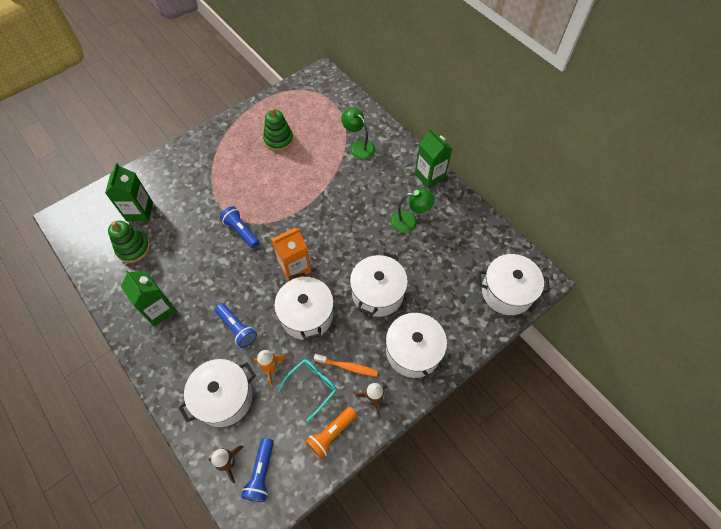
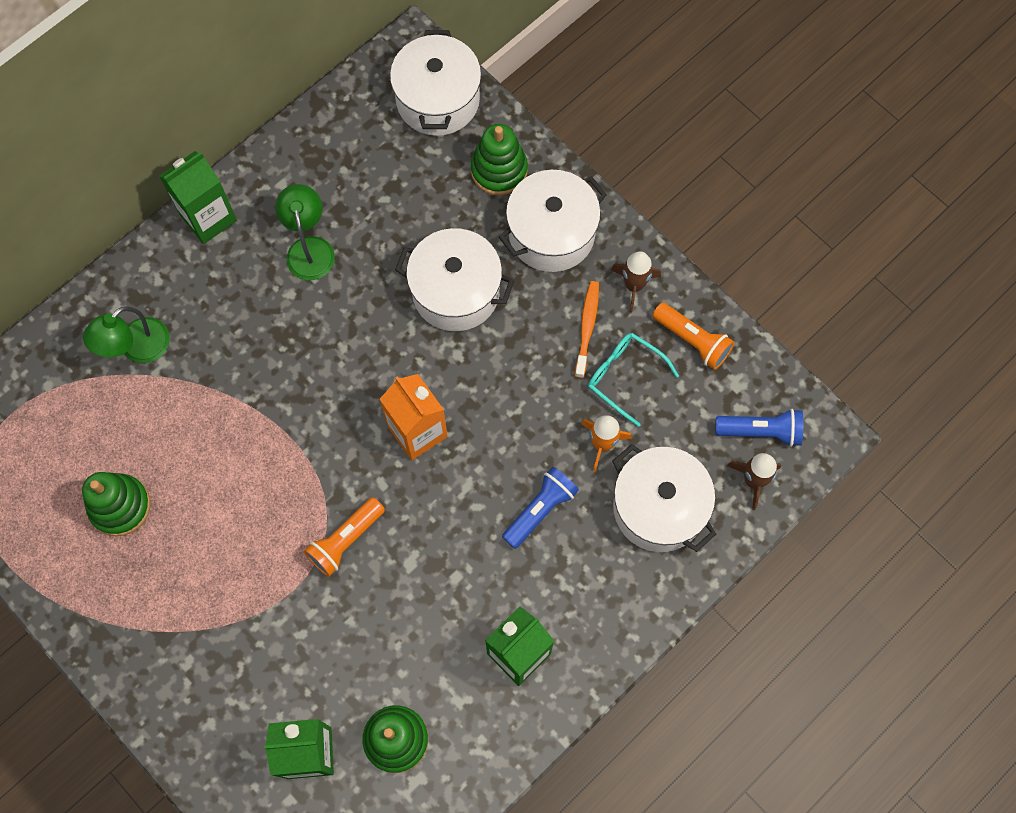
camera: 95 degrees left, 10 degrees up
(241, 231) = (345, 540): blue flashlight -> orange flashlight
(306, 315) = (505, 400): white pot -> none
(458, 323) = (499, 170): none -> green stacking toy

